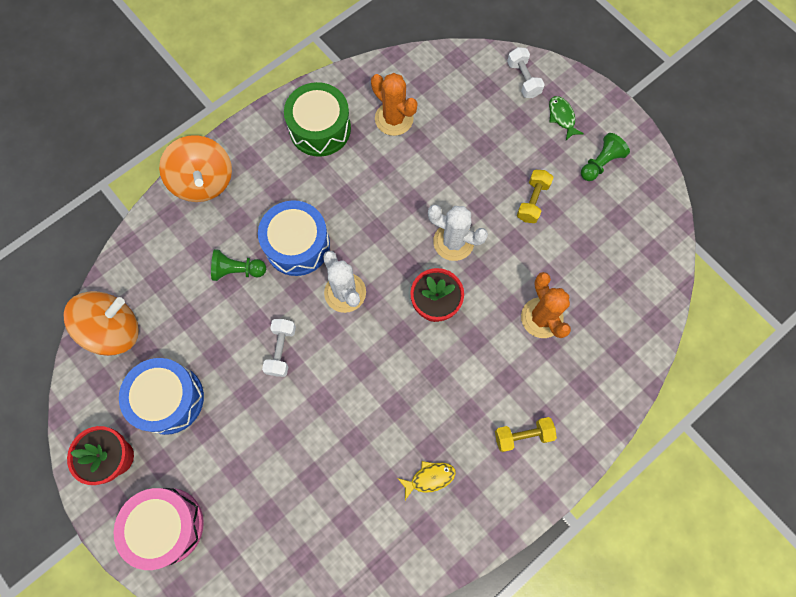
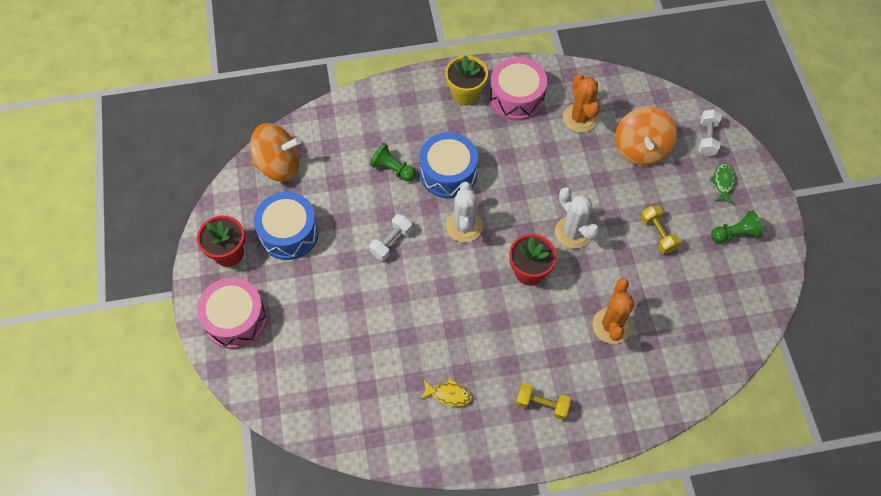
camera: 30 degrees right, 10 degrees down
(204, 181) = (405, 93): orange spinning top -> orange spinning top (641, 149)
(266, 150) = (465, 94): none -> yellow flower pot
(320, 128) = (516, 97): green drum -> pink drum
(532, 201) = (658, 234): yellow dumbbell -> yellow dumbbell turned 75 degrees counterclockwise

